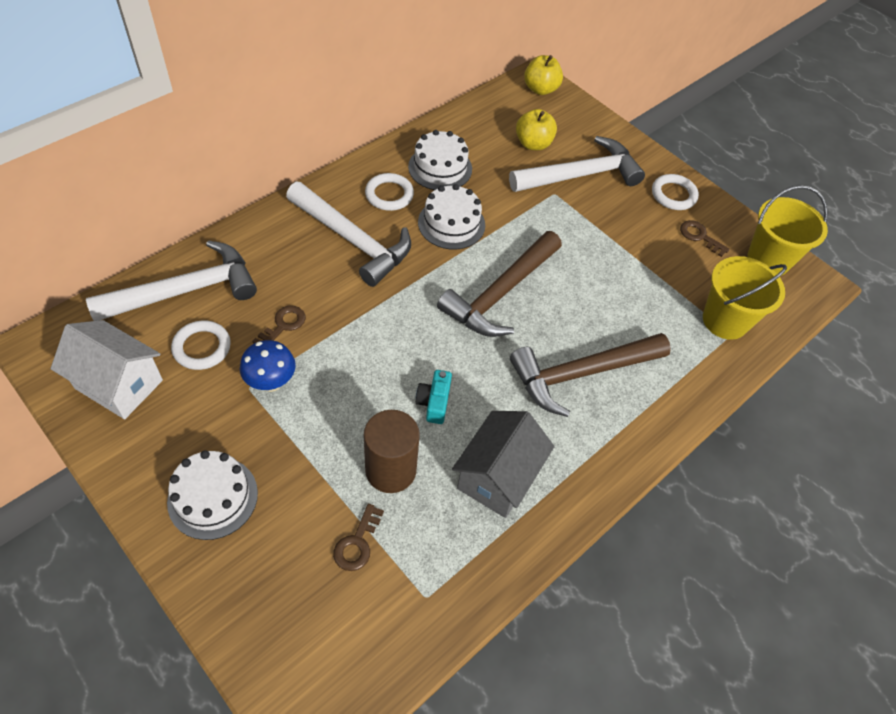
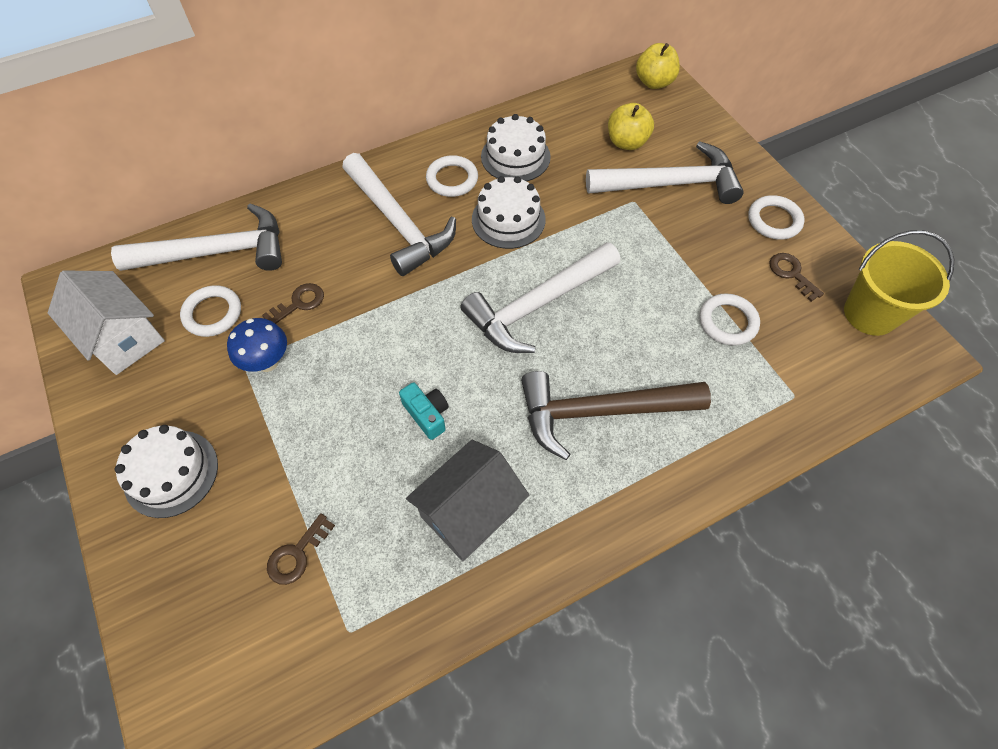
camera: 20 degrees right, 5 degrees up
(391, 470) = (357, 481): brown cylinder -> none
(434, 402) = (427, 414): turquoise camera -> turquoise camera turned 120 degrees clockwise
(500, 293) = (537, 305): brown hammer -> white hammer
(661, 283) = (727, 322): none -> white ring
(725, 320) = (793, 378): yellow bucket -> none

